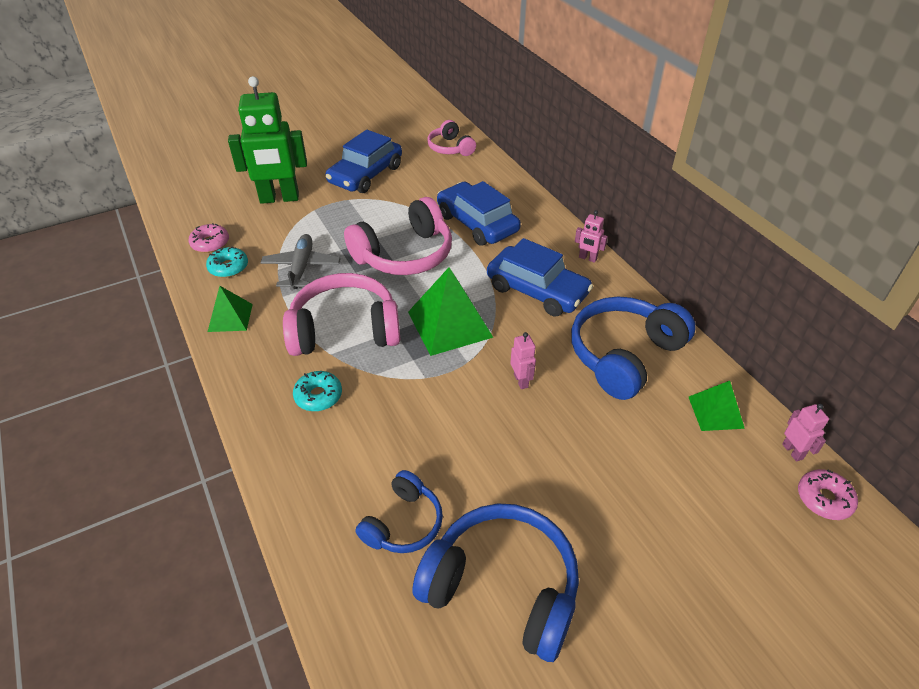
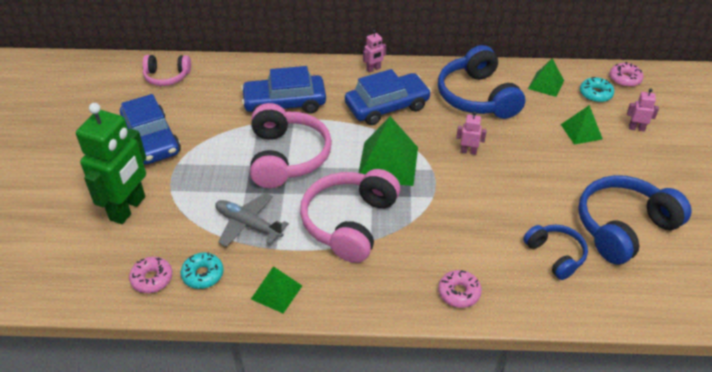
camera: 60 degrees left, 0 degrees up
(294, 450) = (459, 293): none -> pink donut
(318, 396) = (412, 262): turquoise donut -> turquoise donut (595, 94)
(655, 480) = (581, 131): none -> green pyramid
(792, 451) = (589, 72): pink robot -> pink robot (636, 128)

